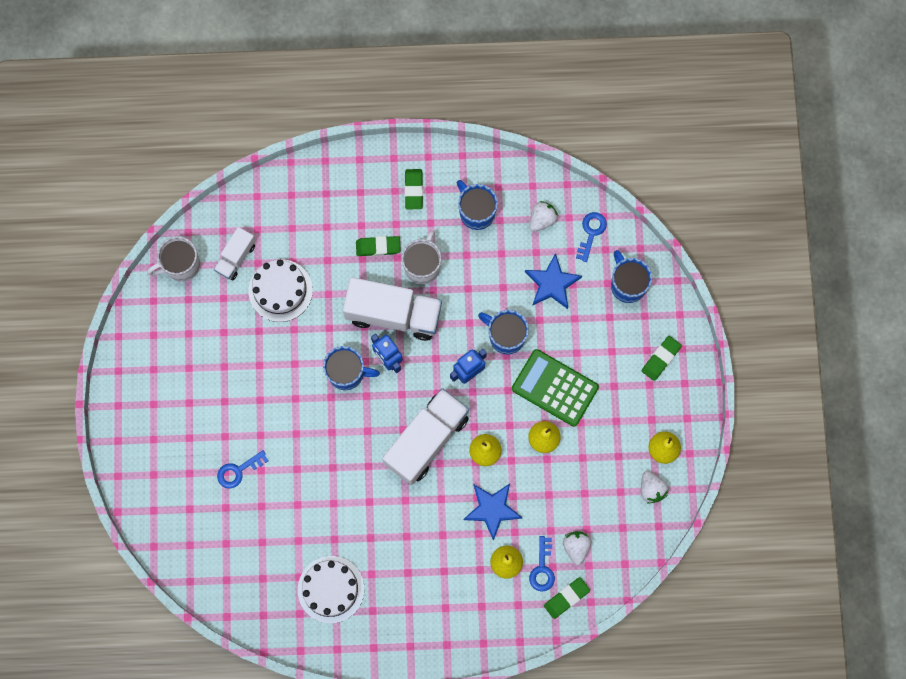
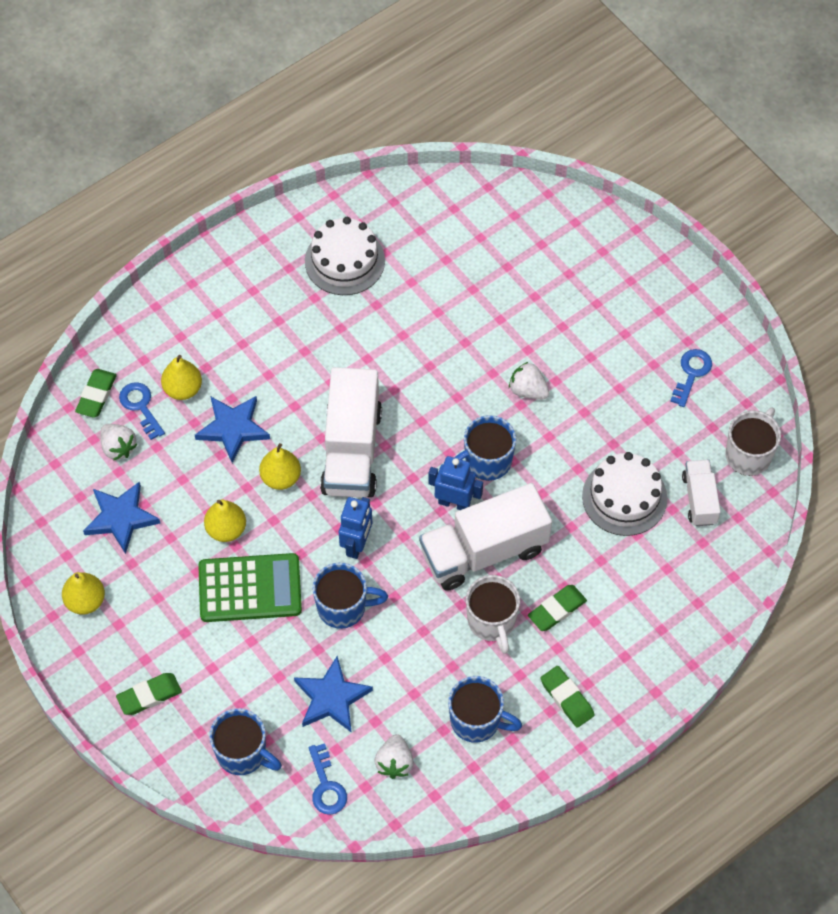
camera: 145 degrees right, 15 degrees down
(238, 471) = (522, 305): blue key -> blue key (691, 374)
(605, 493) = (121, 518): none -> blue star
(651, 489) = (72, 553): white strawberry -> white strawberry (528, 390)
(661, 359) = (149, 695): green eraser -> green eraser turned 60 degrees clockwise

